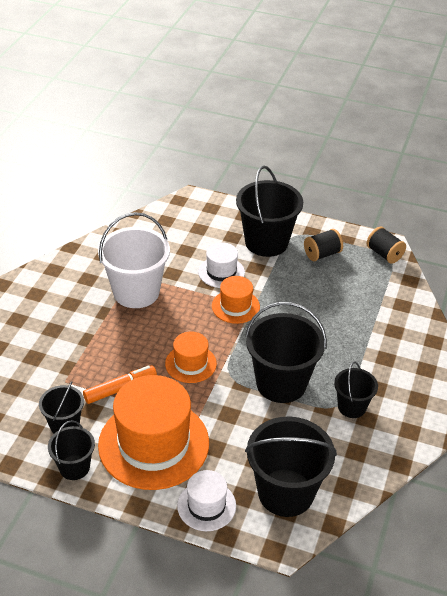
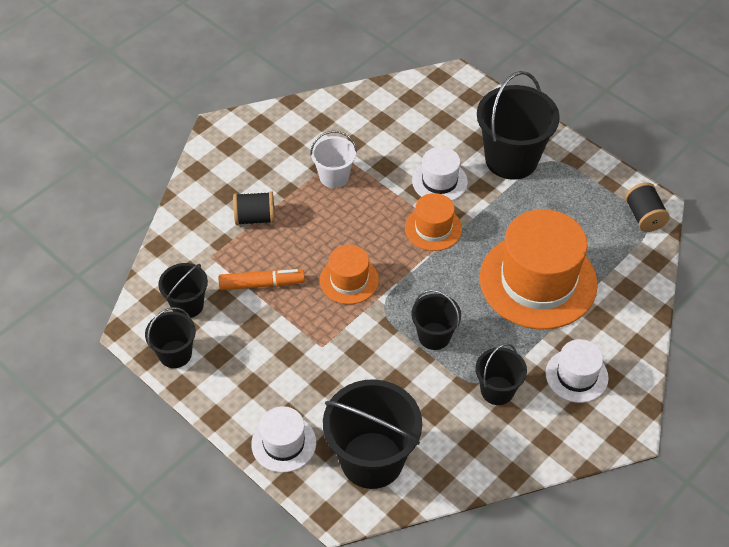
camera: 25 degrees right, 10 degrees up
(136, 292) = (334, 177): white bucket -> white bucket, size x0.55
(153, 444) = (265, 357): orange hat -> orange hat (538, 281)
(281, 383) = (434, 336): black bucket -> black bucket, size x0.55
(322, 254) = (568, 194): black spool -> black spool (255, 218)
(403, 377) = (576, 375): none -> white hat

